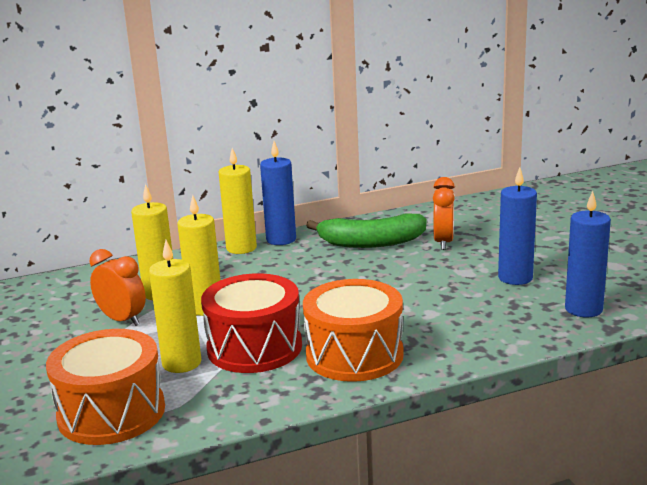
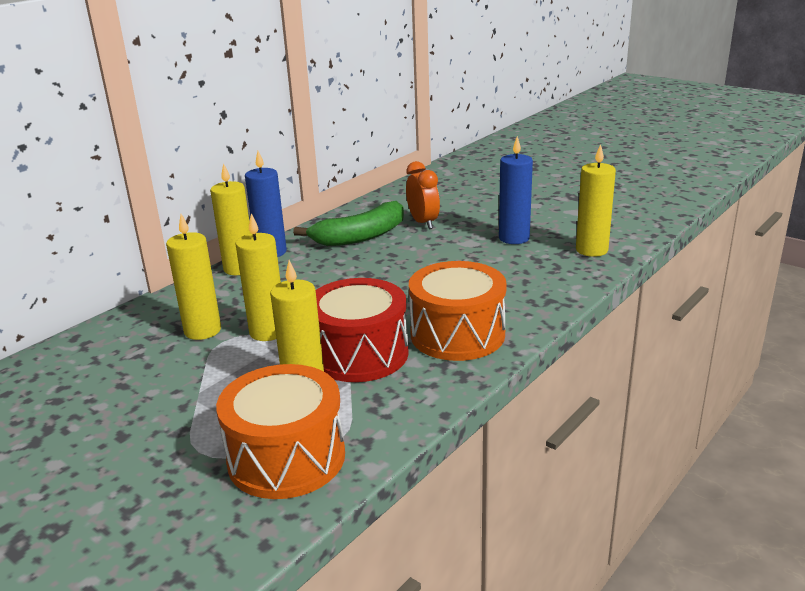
camera: 30 degrees left, 5 degrees up
(122, 320) = (191, 367): orange clock -> none
(583, 309) = (591, 250): blue candle -> yellow candle

